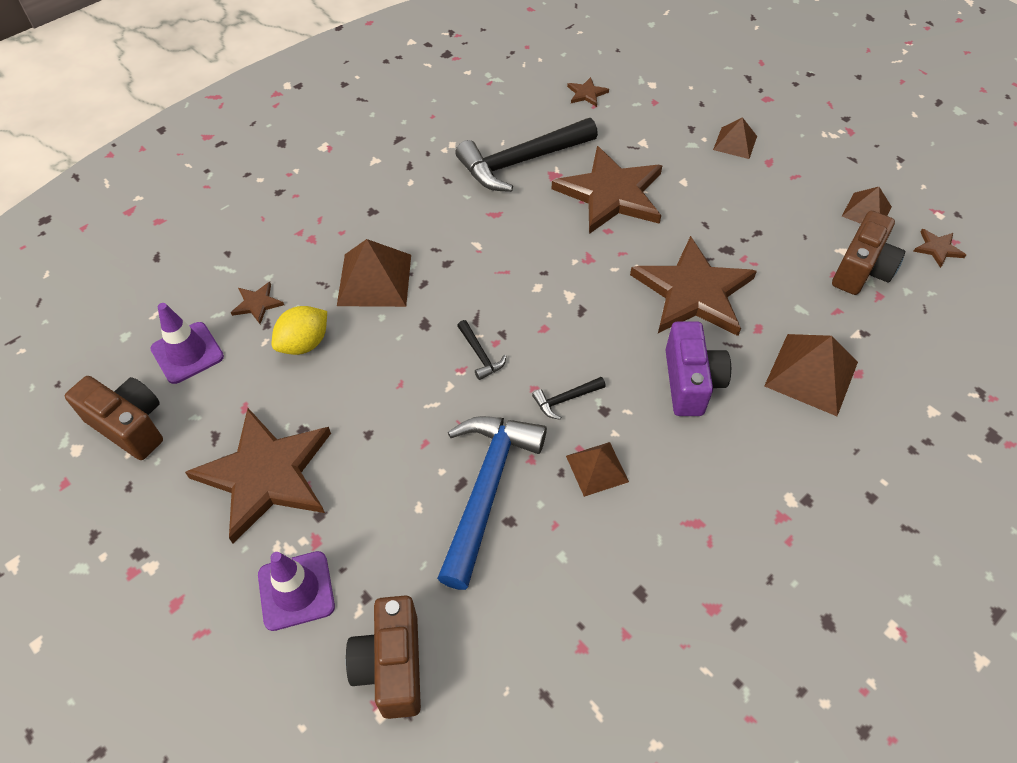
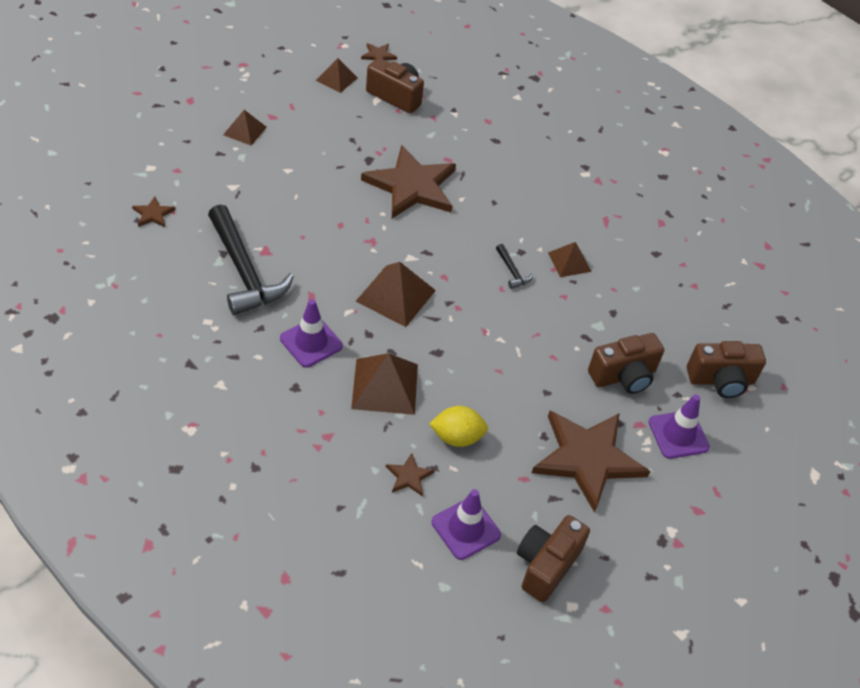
camera: 95 degrees left, 5 degrees down
(304, 344) = (457, 437): yellow lemon -> yellow lemon turned 45 degrees counterclockwise
(395, 526) = (623, 376): none -> brown camera
(431, 218) = (311, 342): none -> purple traffic cone
(480, 355) = (470, 318): black hammer -> none
(486, 490) = (590, 323): blue hammer -> none
(611, 194) = (296, 216): brown star -> none
(690, 382) = (496, 202): purple camera -> none
(811, 374) = (488, 142): brown pyramid -> brown pyramid (396, 295)

